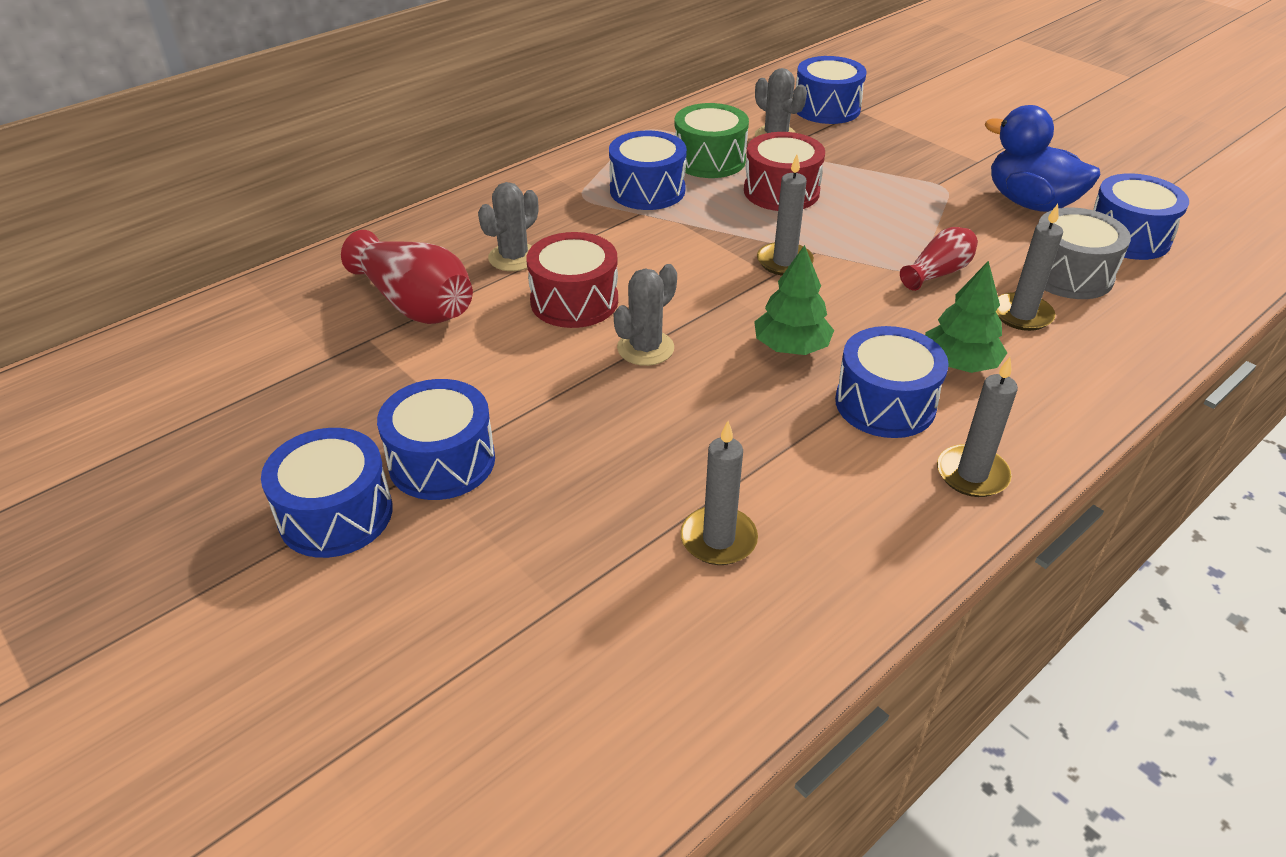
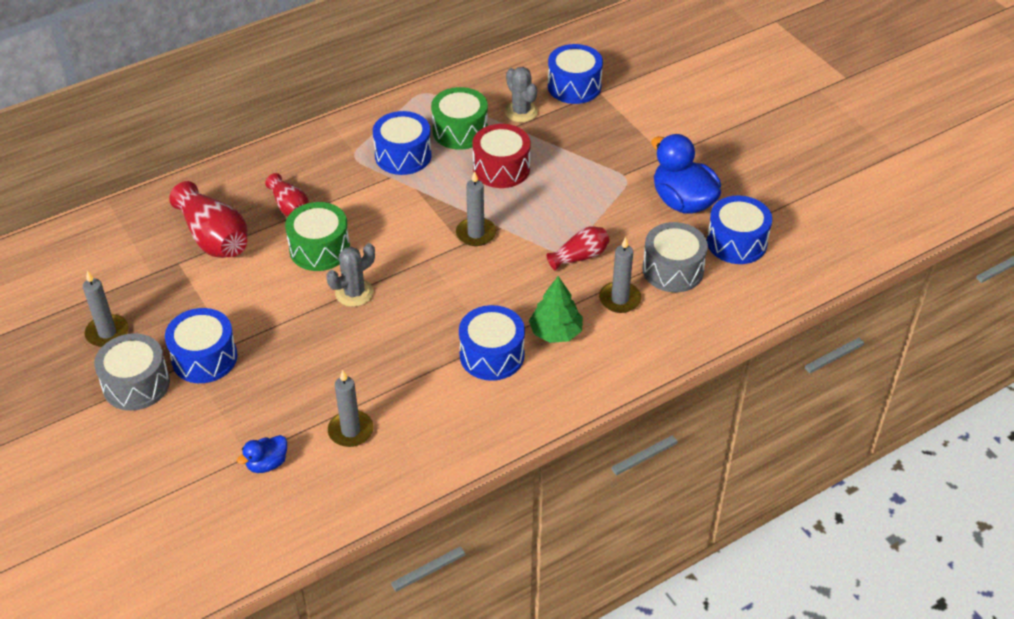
camera: 10 degrees right, 5 degrees up
(336, 514) = (136, 384): blue drum -> grey drum
(514, 257) = (289, 206): grey cactus -> red vase
(574, 301) = (319, 249): red drum -> green drum
(596, 612) = (267, 464): none -> blue duck
(791, 347) = (450, 305): green tree -> none
(972, 474) = (521, 411): grey candle -> grey candle (107, 333)

